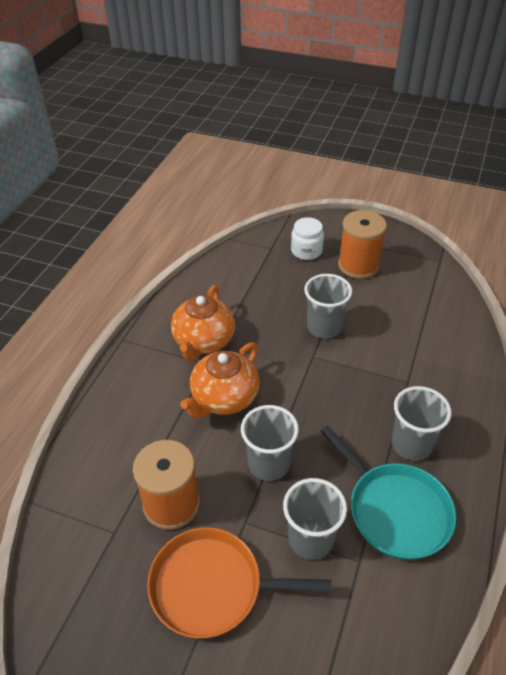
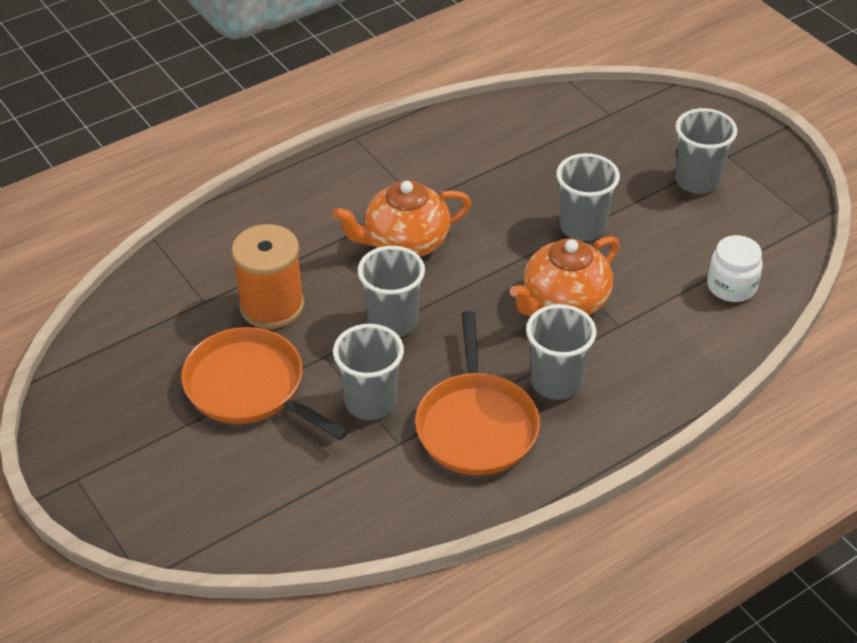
camera: 35 degrees right, 0 degrees up
(203, 341) = (435, 178): orange teapot -> orange teapot (564, 302)
(306, 251) = (649, 136): white jar -> white jar (731, 286)
(358, 265) = (697, 180): orange spool -> grey cup
(395, 510) = (476, 425): turquoise pan -> orange pan

